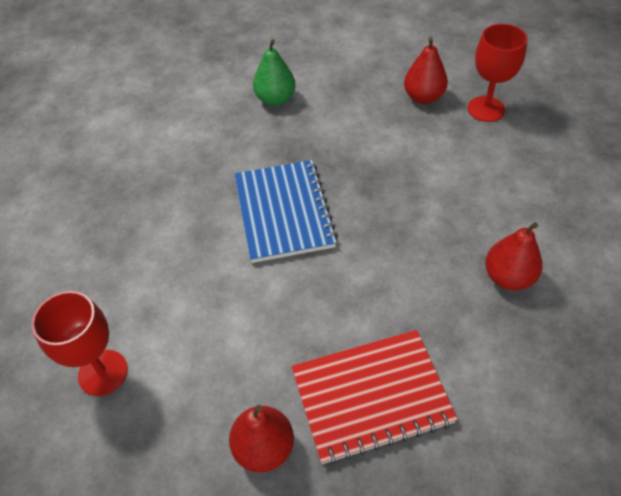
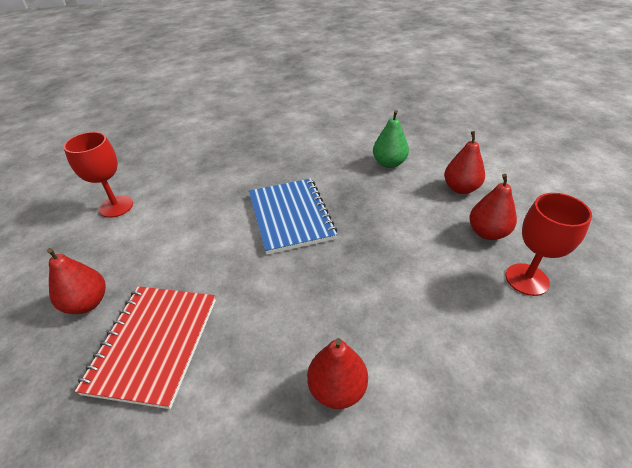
camera: 55 degrees right, 10 degrees down
(284, 212) = (291, 216): blue notebook -> blue notebook turned 60 degrees counterclockwise
(358, 77) = (460, 188): none -> red pear
(371, 397) = (153, 344): red notebook -> red notebook turned 60 degrees clockwise

